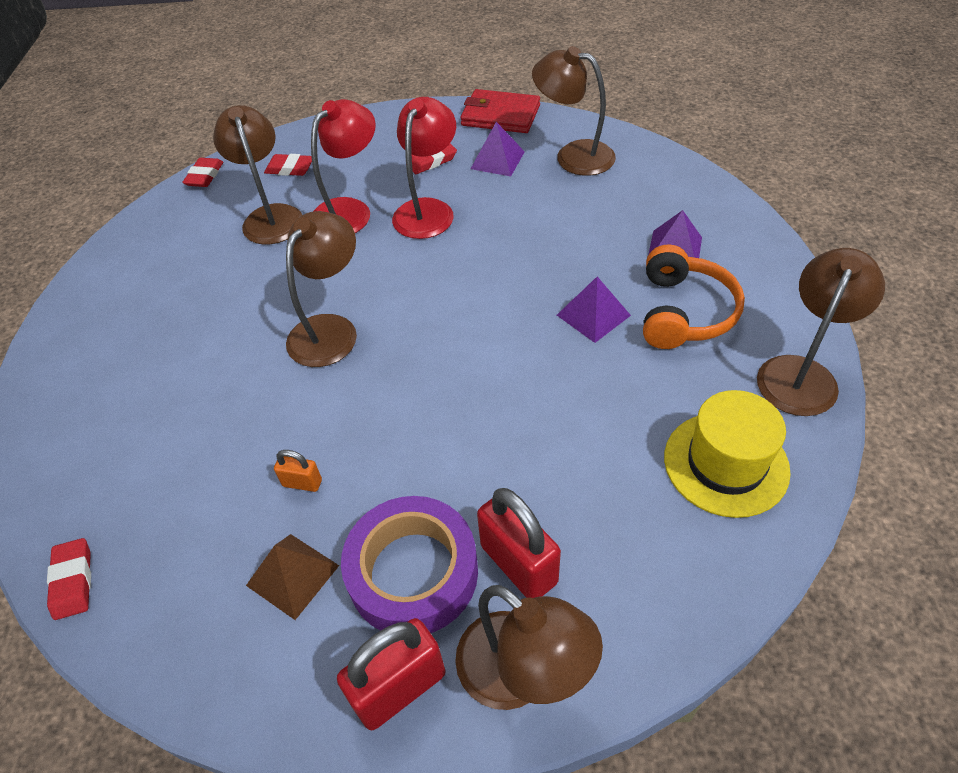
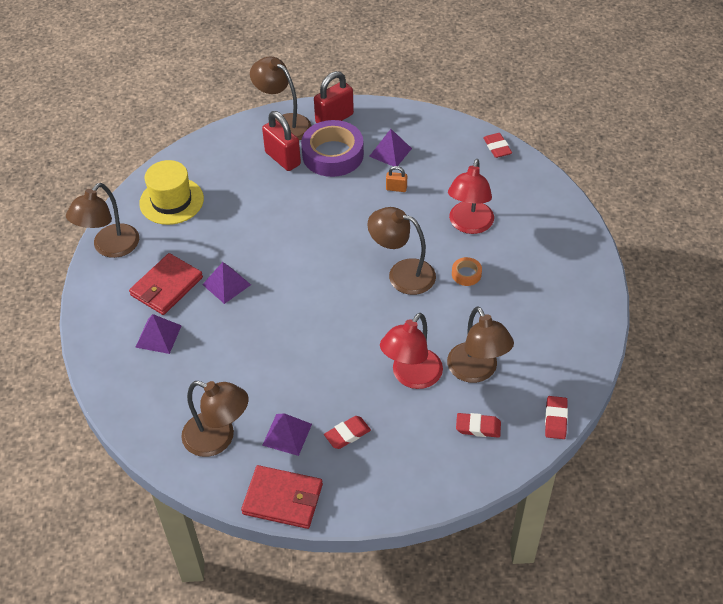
camera: 175 degrees right, 0 degrees up
(237, 328) = (466, 274): none -> orange tape
(292, 575) = (390, 152): brown pyramid -> purple pyramid
(330, 329) = (402, 274): brown lamp -> brown lamp turned 90 degrees clockwise
(428, 210) = (345, 376): red lamp -> red lamp (469, 225)
(684, 312) = (166, 286): orange headphones -> red wallet

